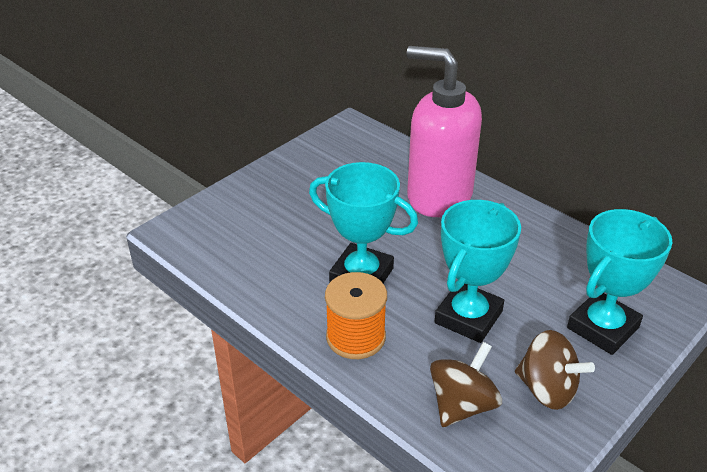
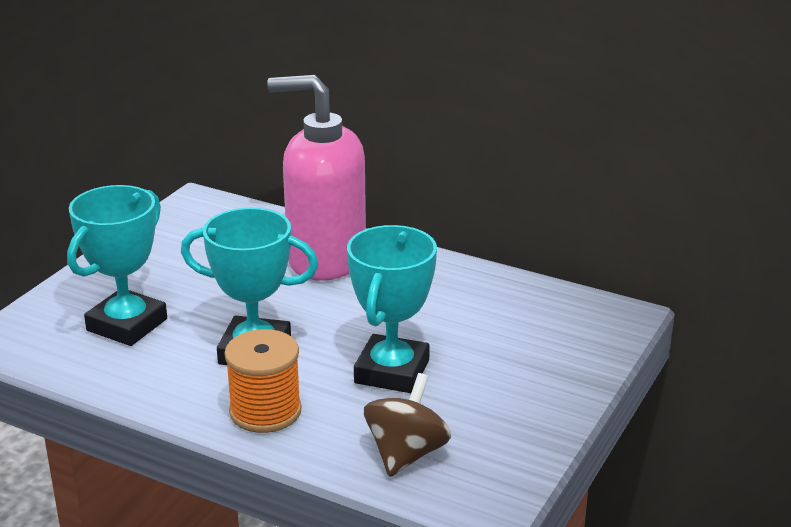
camera: 15 degrees left, 10 degrees down
(547, 389) = (497, 424): brown spinning top -> none
(602, 328) = (544, 358): turquoise trophy -> turquoise trophy (127, 325)

